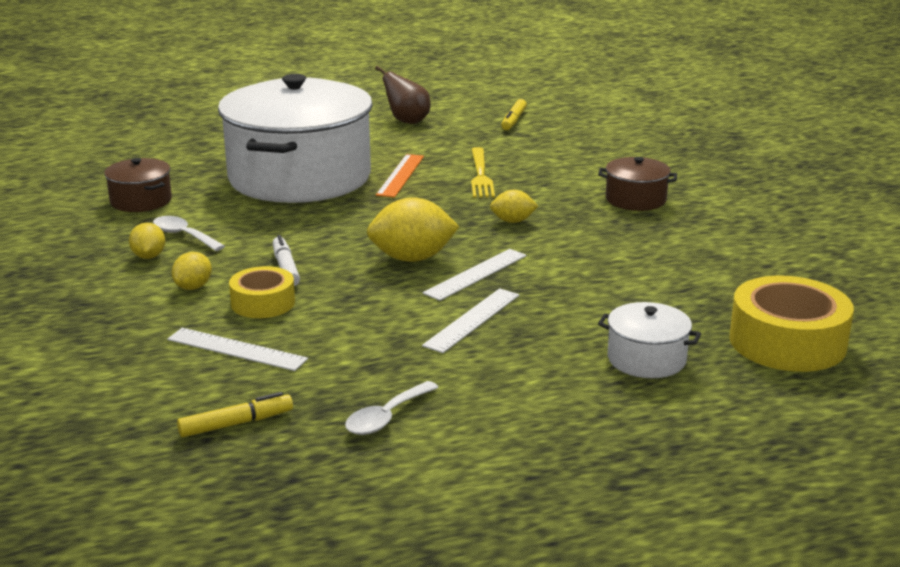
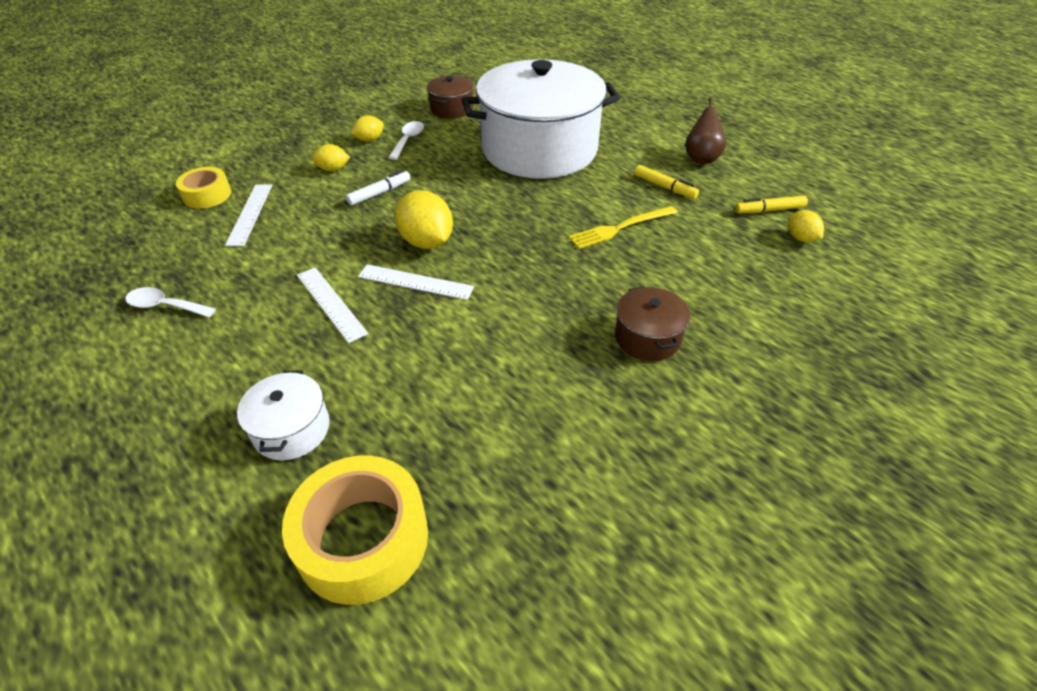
camera: 65 degrees right, 20 degrees up
(236, 424) = (150, 246): yellow marker -> yellow marker (665, 187)
(263, 303) = (321, 202): yellow tape -> yellow tape (207, 195)
(401, 175) = (583, 189): orange ruler -> none
(472, 320) = (331, 303): white ruler -> white ruler turned 45 degrees clockwise
(513, 221) = (535, 273): yellow lemon -> yellow lemon (800, 238)

